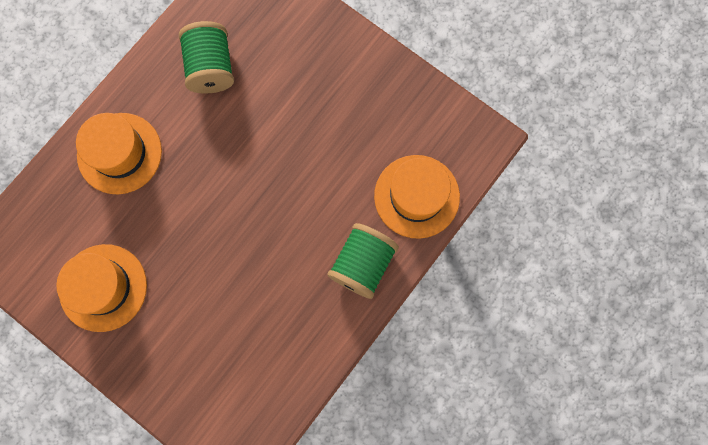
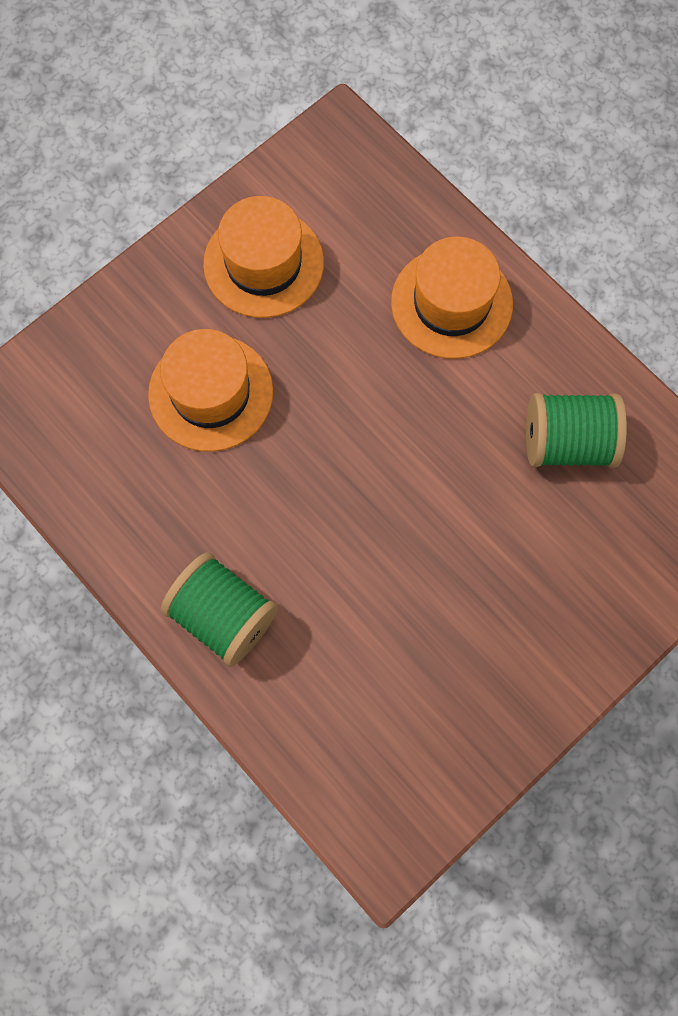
camera: 100 degrees right, 5 degrees down
(416, 196) = (312, 718): orange hat -> orange hat (211, 393)

